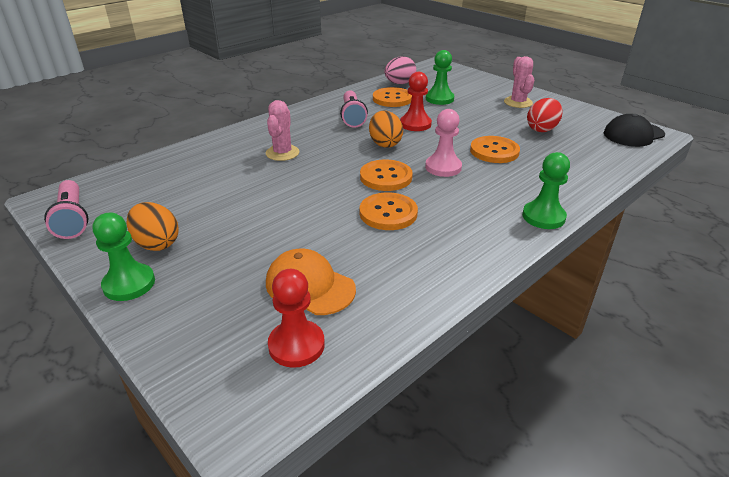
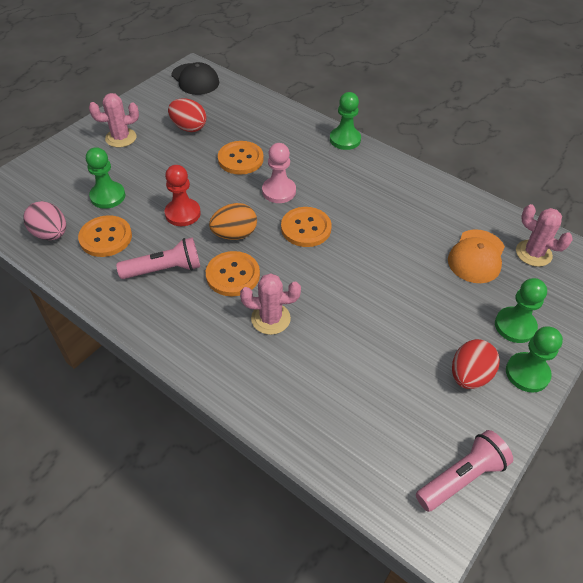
camera: 100 degrees left, 15 degrees up
(157, 243) = (469, 375): orange egg -> red egg
(192, 291) = (515, 326): none -> green pawn
(296, 345) = (533, 253): red pawn -> pink cactus
(388, 213) = (366, 222): orange button -> orange button (233, 275)

